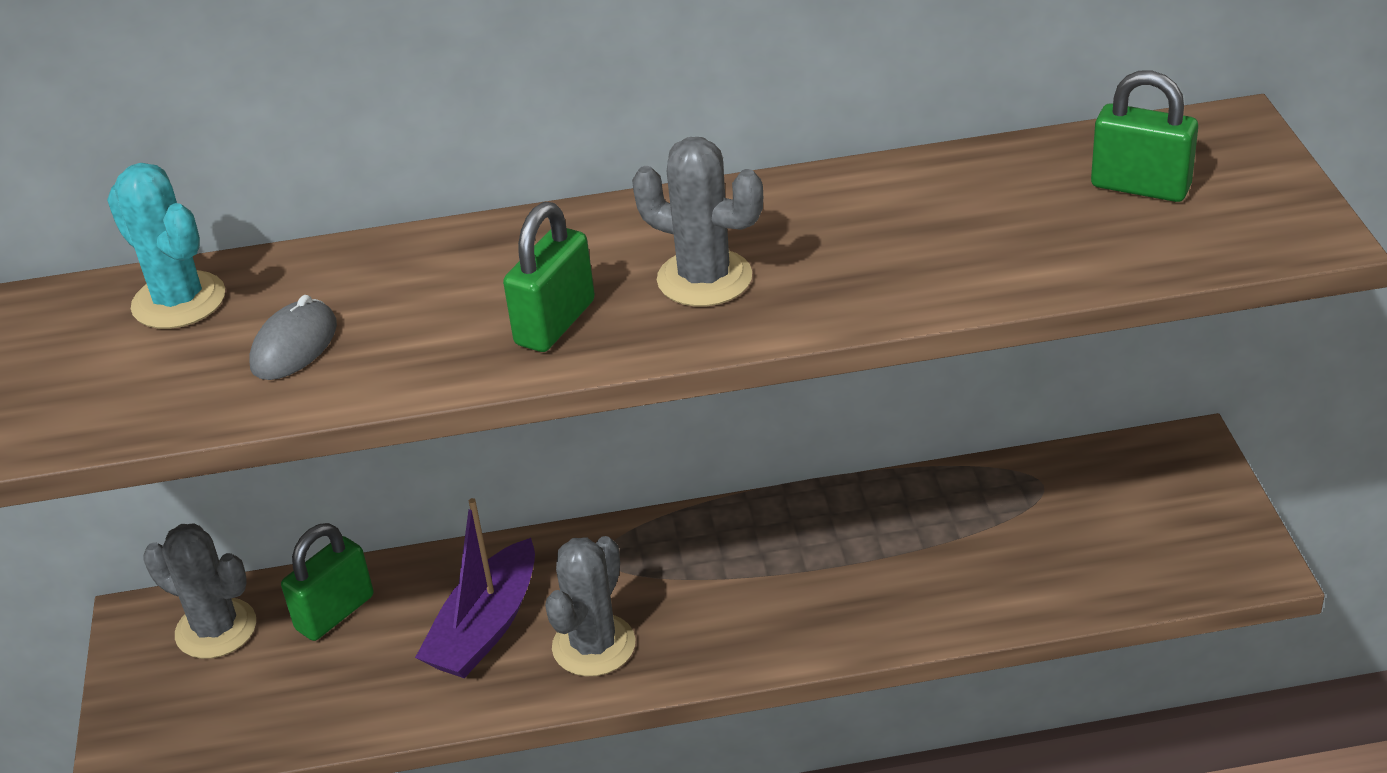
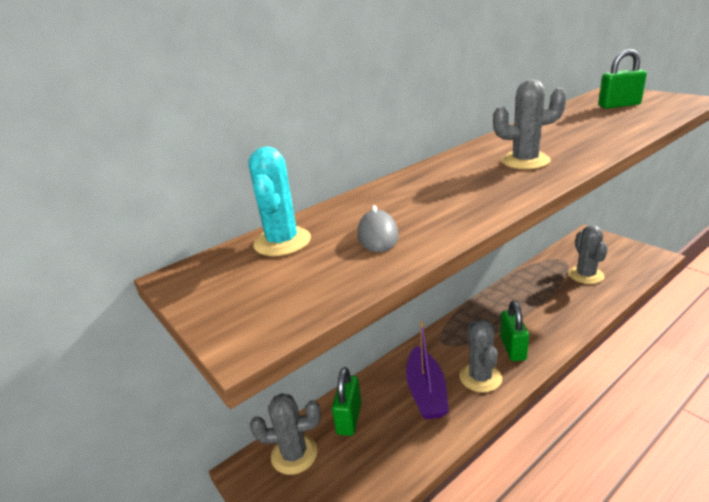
camera: 30 degrees left, 10 degrees down
(179, 301) = (282, 242): turquoise cactus -> turquoise cactus turned 75 degrees clockwise
(555, 323) = (491, 189): green padlock -> green padlock (512, 348)
(1038, 541) = (586, 275): none -> grey cactus

